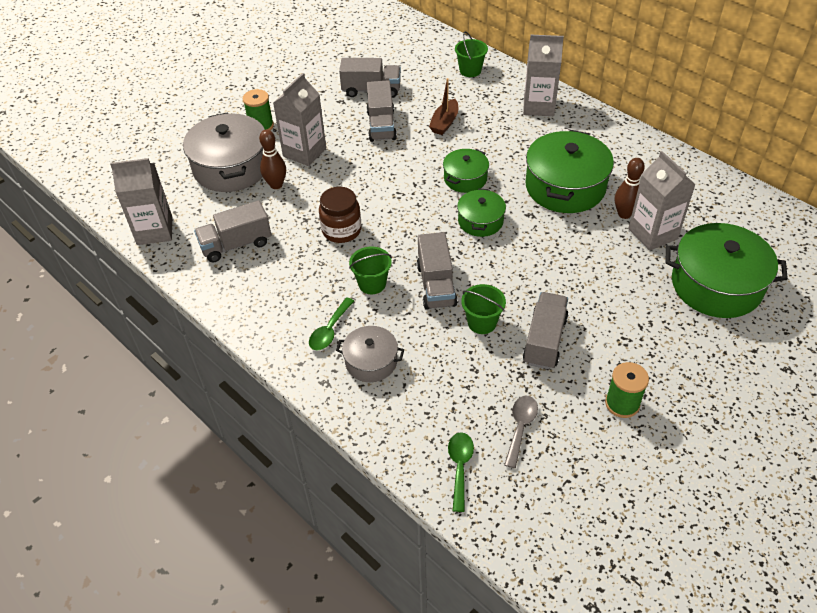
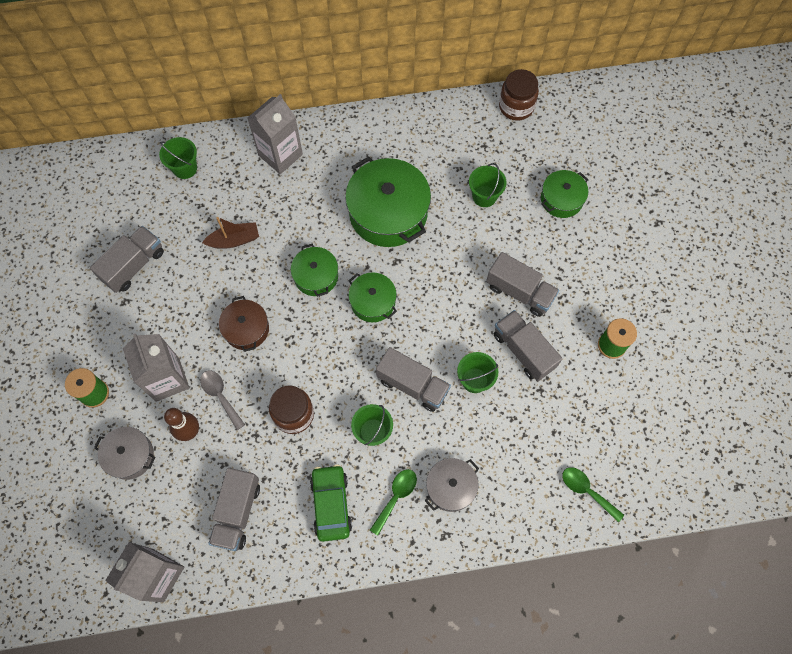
camera: 55 degrees left, 20 degrees up
(231, 167) = (130, 456): grey pot -> grey pot, size x0.55
(288, 293) = (331, 504): none -> green car
(330, 330) = (396, 497): green spoon -> green spoon turned 120 degrees counterclockwise
(381, 125) = (190, 292): grey truck -> grey truck (519, 291)
(383, 168) = (246, 329): none -> brown pot
(444, 123) = (234, 240): brown boat -> brown boat turned 75 degrees counterclockwise
(520, 427) = (584, 426): grey spoon -> grey spoon (220, 396)
(624, 214) = (450, 197): brown bowling pin -> none
(652, 234) = (484, 196): grey carton -> green bucket
(716, 285) = (561, 199): green pot -> green pot, size x0.55
(760, 206) = (516, 107): none -> brown jar

